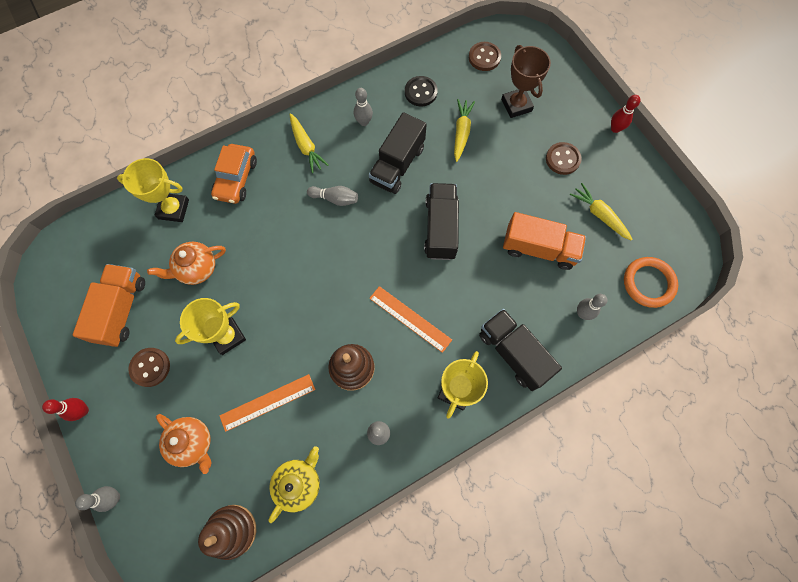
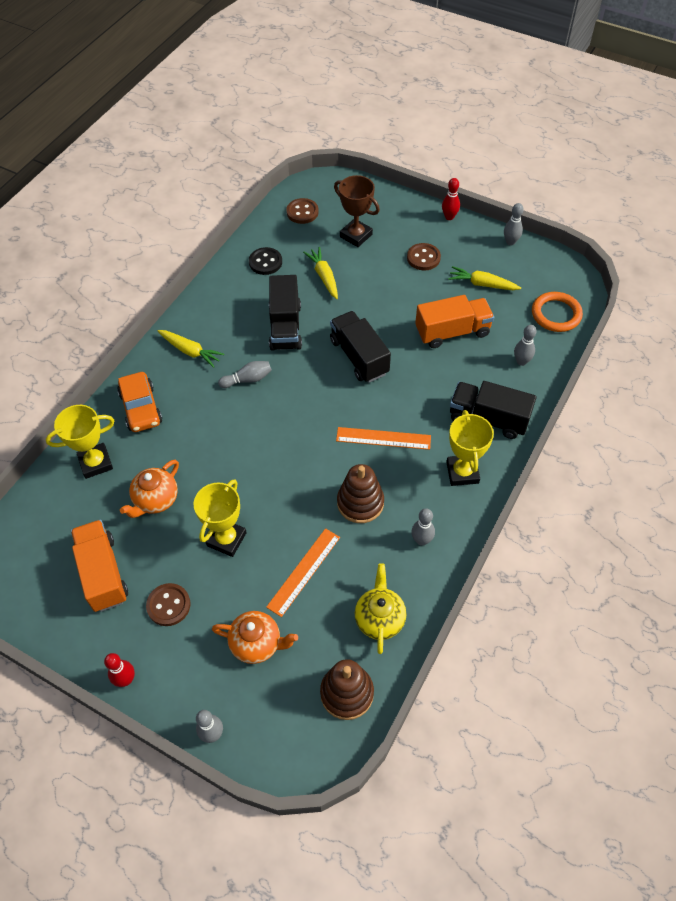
camera: 30 degrees left, 15 degrees down
(364, 122) = (230, 308): grey bowling pin -> grey bowling pin (510, 242)

